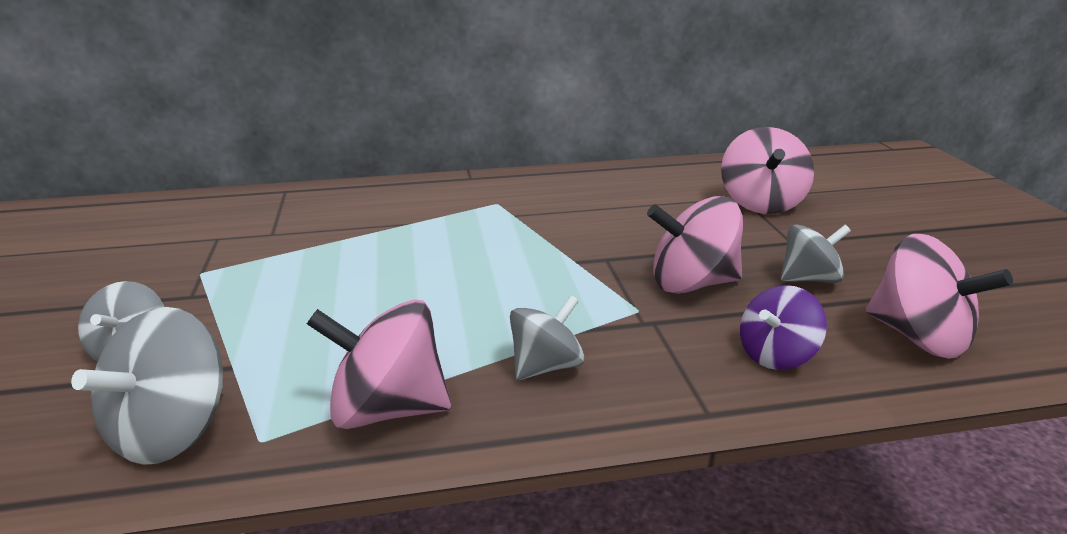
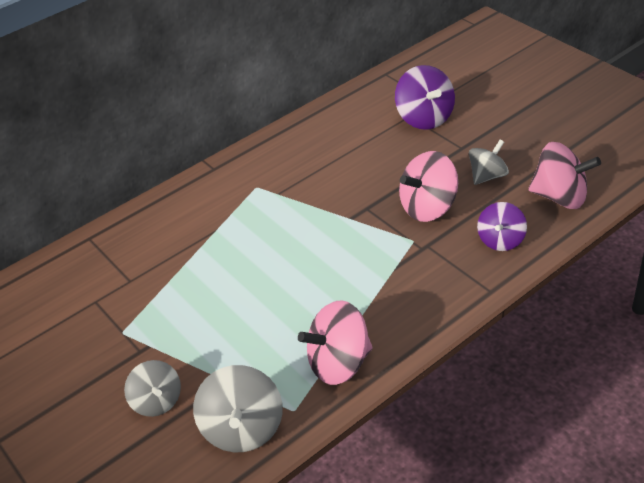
camera: 25 degrees left, 15 degrees up
(546, 366) = (394, 300): grey spinning top -> none
(761, 203) = (424, 118): pink spinning top -> purple spinning top

